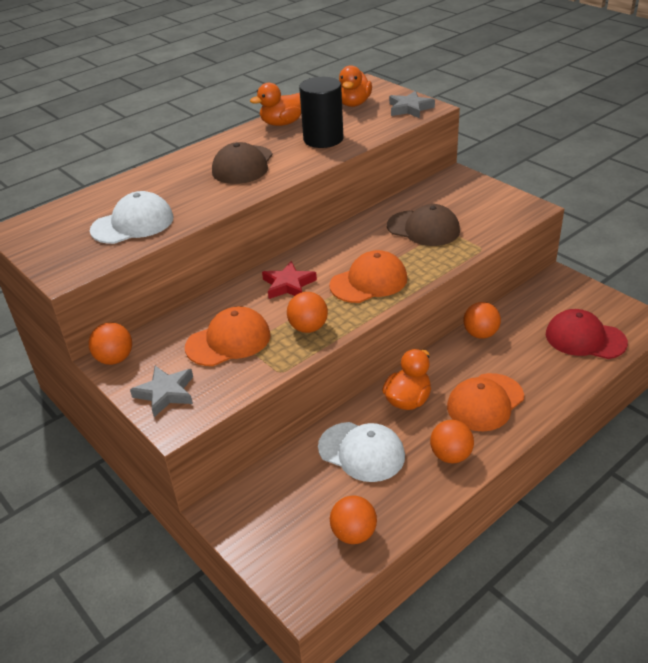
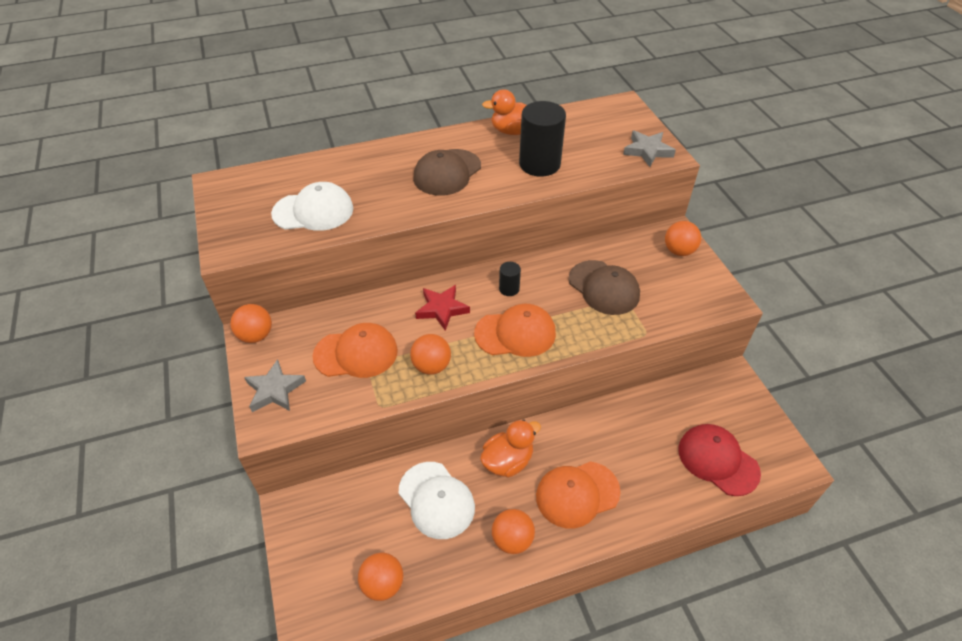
camera: 20 degrees right, 10 degrees up
(340, 253) = (509, 289): none -> black cylinder
(353, 103) = (596, 127): orange duck -> none
(480, 334) = (617, 414): orange ball -> orange ball (679, 251)

